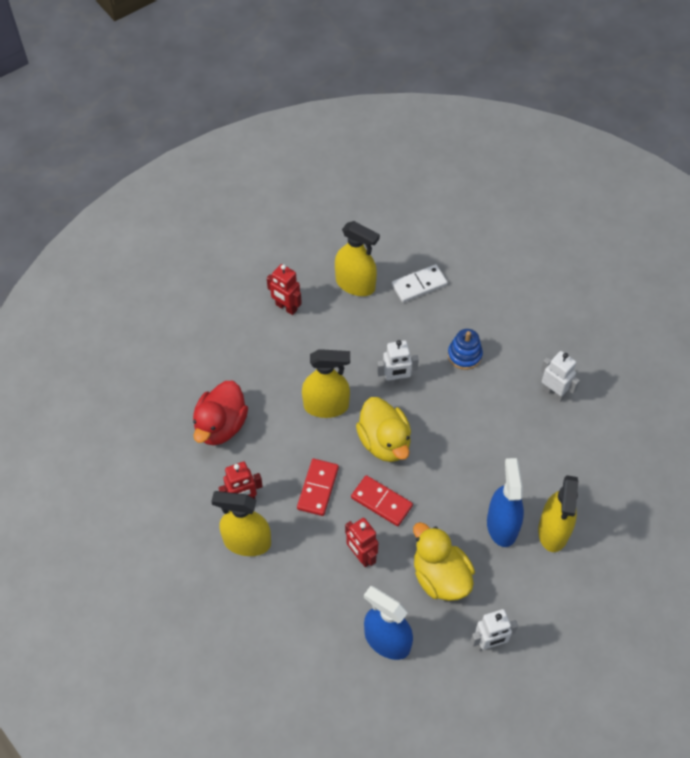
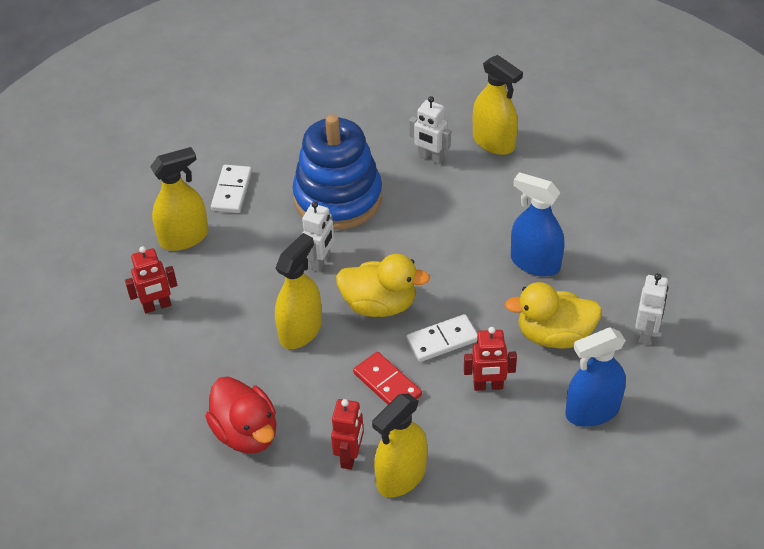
camera: 55 degrees left, 10 degrees down
(381, 502) = (442, 340): red domino -> white domino
(464, 355) = (338, 198): blue stacking toy -> blue stacking toy, size x2.26
(553, 392) = (430, 158): white robot -> white robot turned 135 degrees counterclockwise
(553, 530) = (567, 230): yellow spray bottle -> yellow spray bottle (493, 142)

